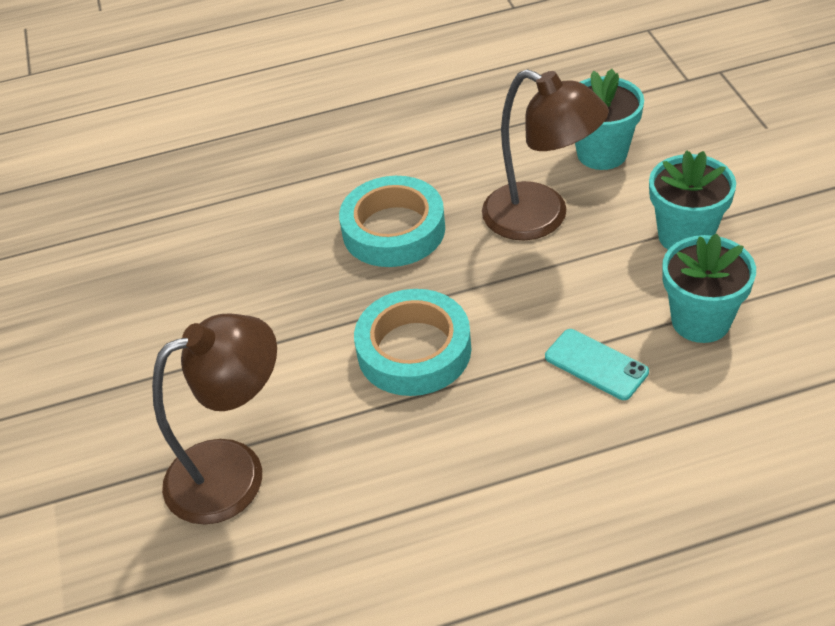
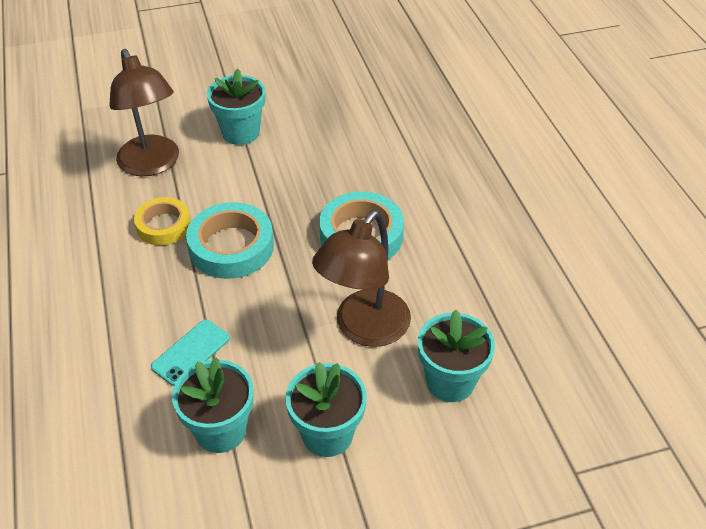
camera: 85 degrees right, 0 degrees up
(173, 372) = (241, 132): none -> turquoise flower pot
(372, 432) = (163, 225): none -> yellow tape

